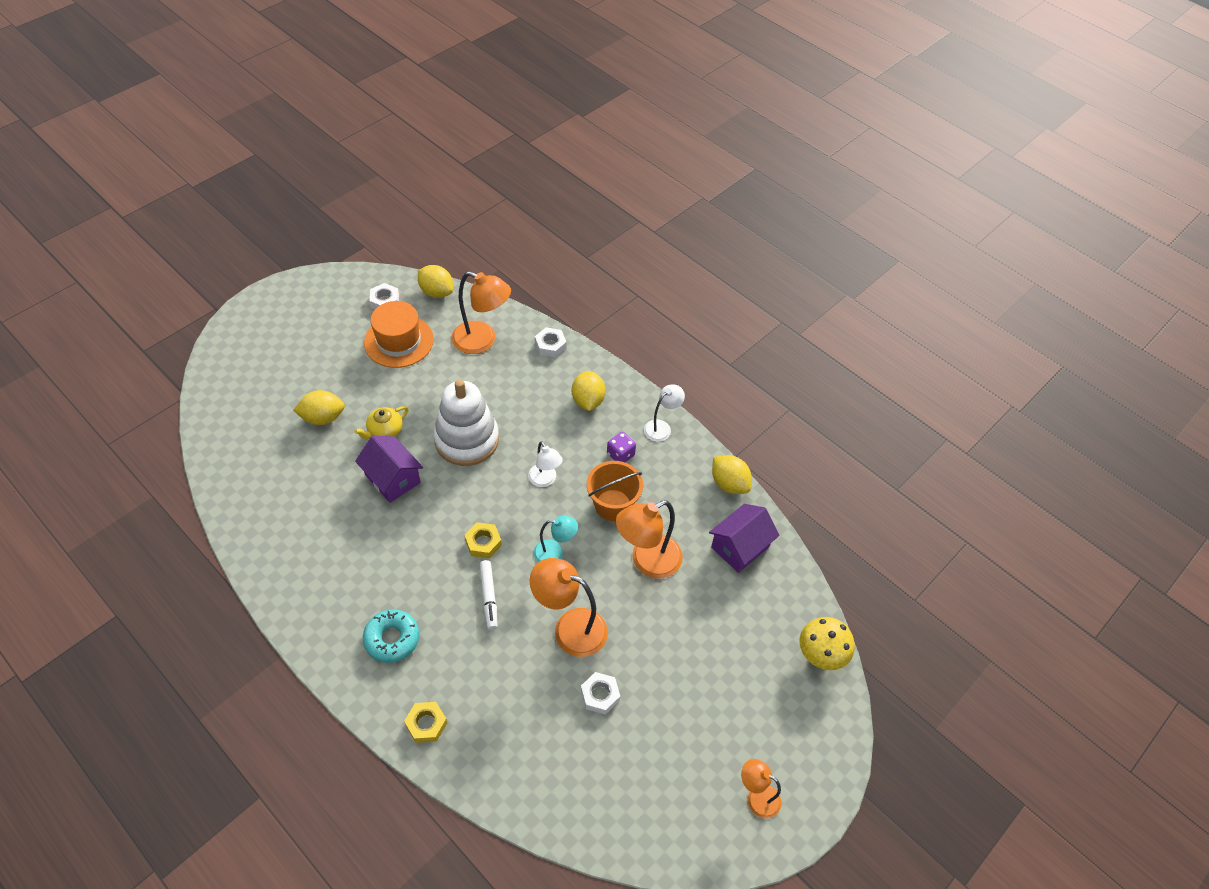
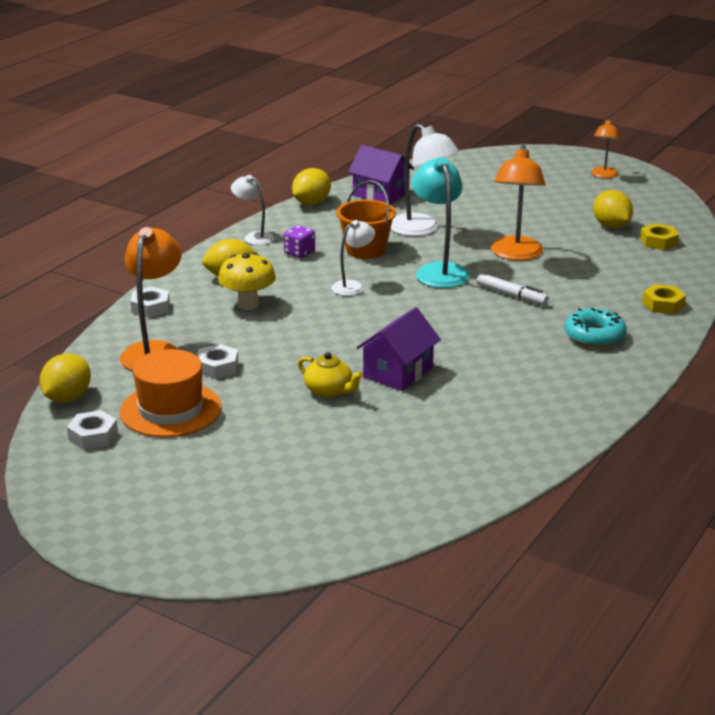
camera: 100 degrees left, 25 degrees down
(323, 418) = (328, 440): yellow lemon -> yellow lemon (611, 226)
(467, 440) = (318, 336): white stacking toy -> none
(483, 543) = (451, 307): yellow nut -> yellow nut (658, 242)
(489, 597) = (511, 295): white marker -> white marker turned 60 degrees clockwise
(555, 553) = (439, 271): turquoise lamp -> turquoise lamp, size x1.71
(600, 695) = (570, 235): white nut -> white nut (217, 367)
(647, 561) = (421, 229): orange lamp -> white lamp
(820, 655) = (467, 161): yellow mushroom -> yellow mushroom (248, 304)

